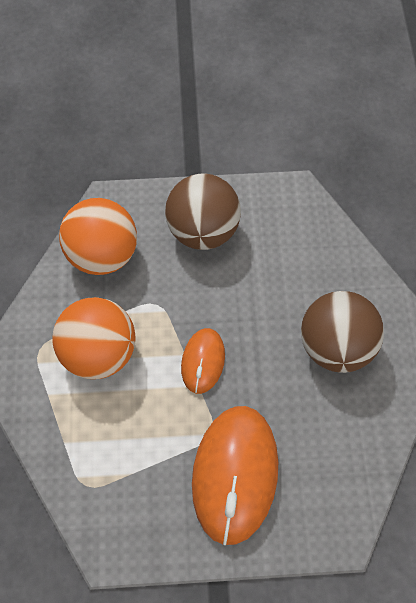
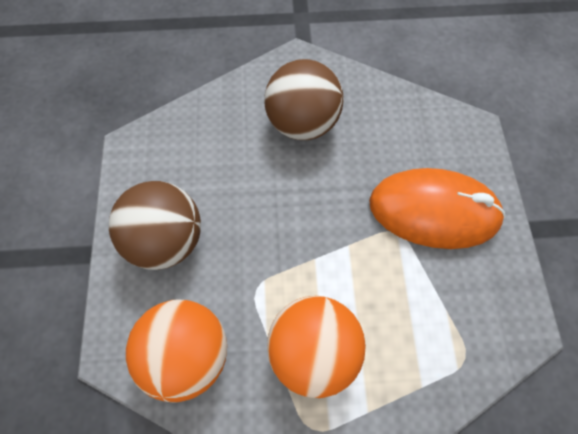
camera: 90 degrees left, 0 degrees up
(203, 361) = (322, 240): orange mouse -> none

